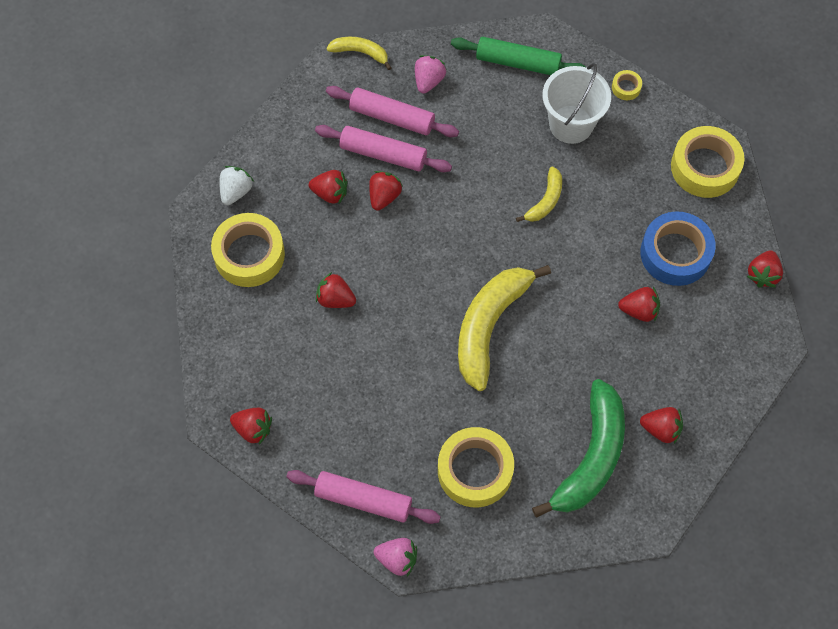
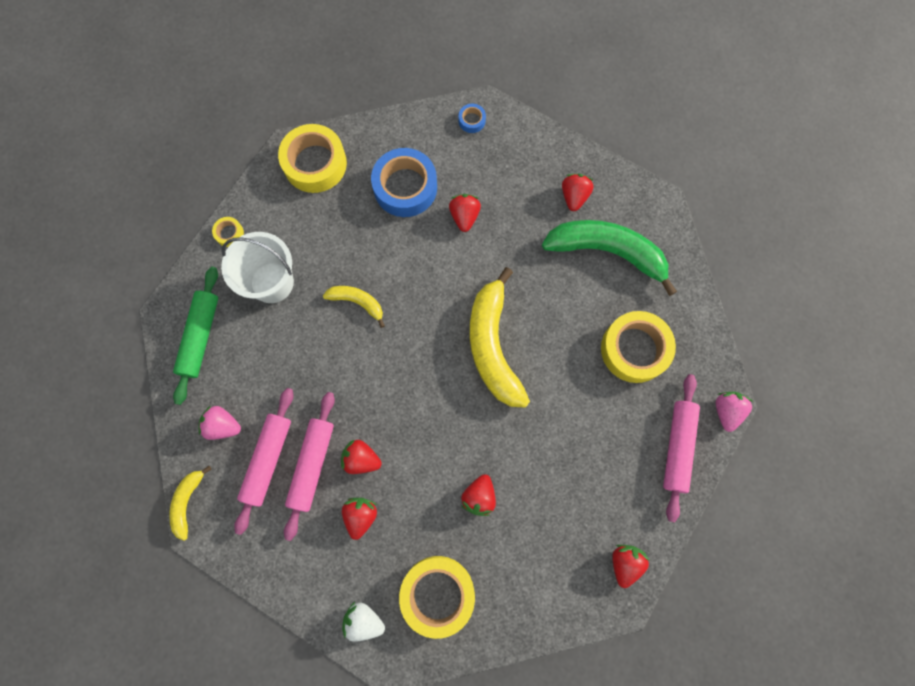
camera: 95 degrees left, 10 degrees up
(489, 326) = (493, 346): yellow banana -> yellow banana turned 60 degrees clockwise
(759, 328) = (472, 120): none -> blue tape
(762, 274) = (420, 117): red strawberry -> none

